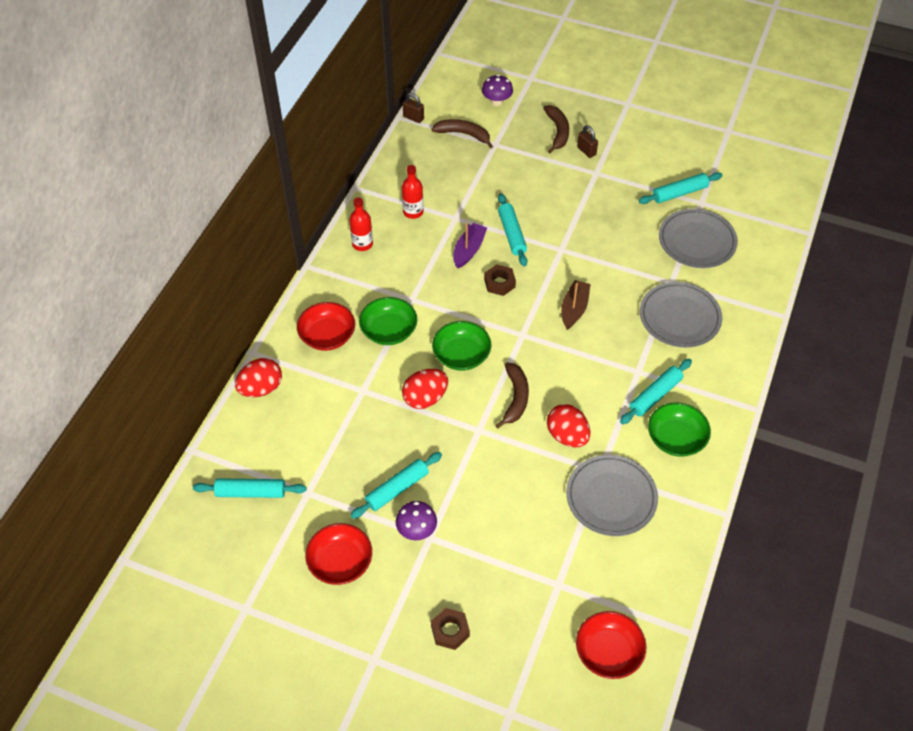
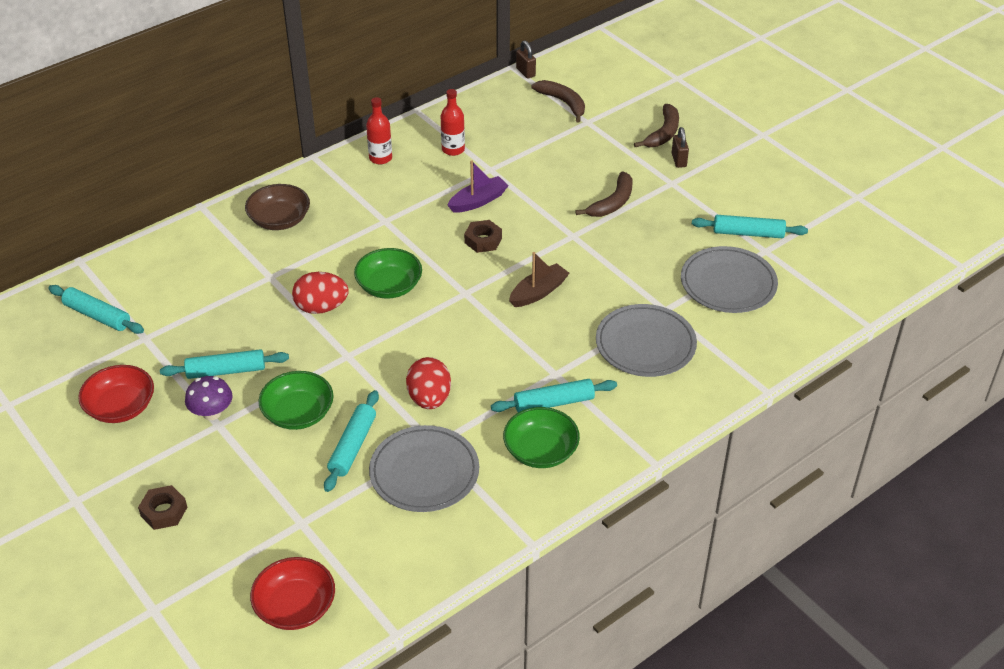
camera: 30 degrees right, 10 degrees down
(261, 388) = (182, 238): red egg -> none
(327, 336) = (279, 220): red bowl -> brown bowl
(389, 330) = (339, 238): green bowl -> green bowl (298, 413)
(497, 101) = (622, 86): purple mushroom -> none
(512, 234) = (534, 203): turquoise rolling pin -> turquoise rolling pin (353, 446)
(515, 398) = (408, 344): brown banana -> brown banana (612, 203)

